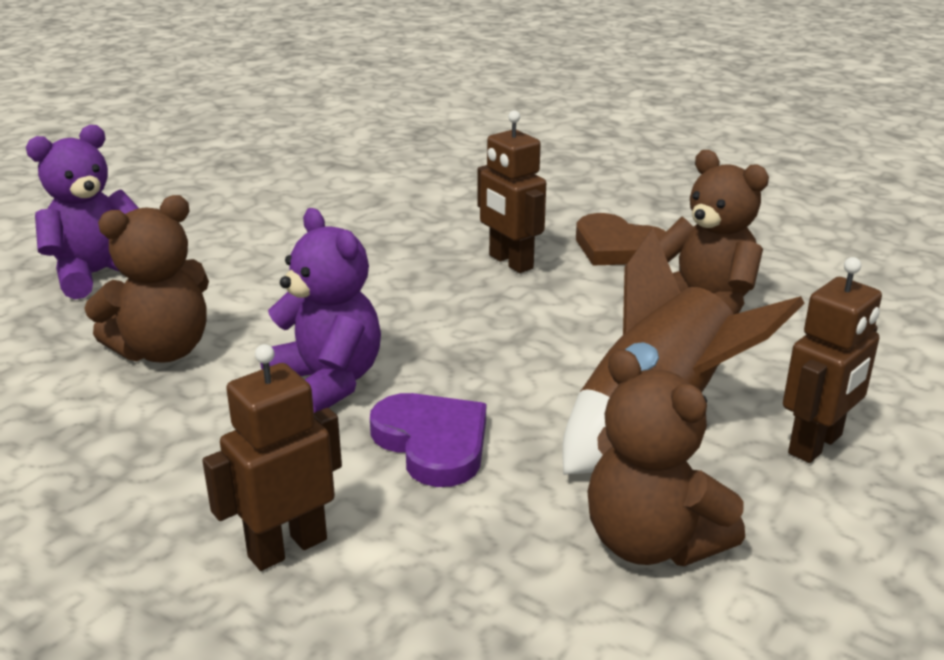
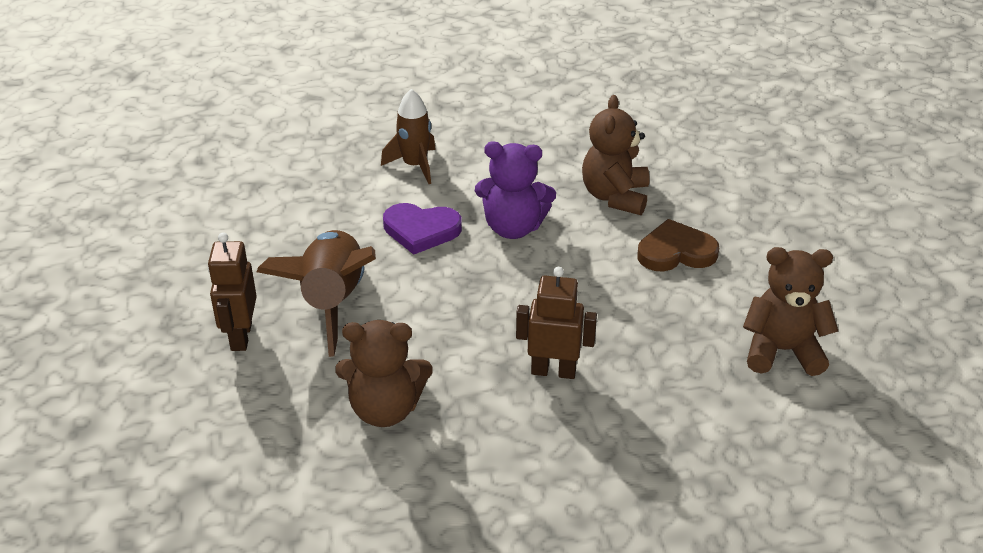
camera: 135 degrees right, 10 degrees up
(98, 274) = (743, 210): purple teddy bear -> none
(287, 547) = (414, 166): brown robot -> brown rocket
(618, 247) = (506, 438): brown heart -> brown heart (676, 252)
(651, 542) = (279, 244): brown teddy bear -> brown teddy bear (782, 351)

